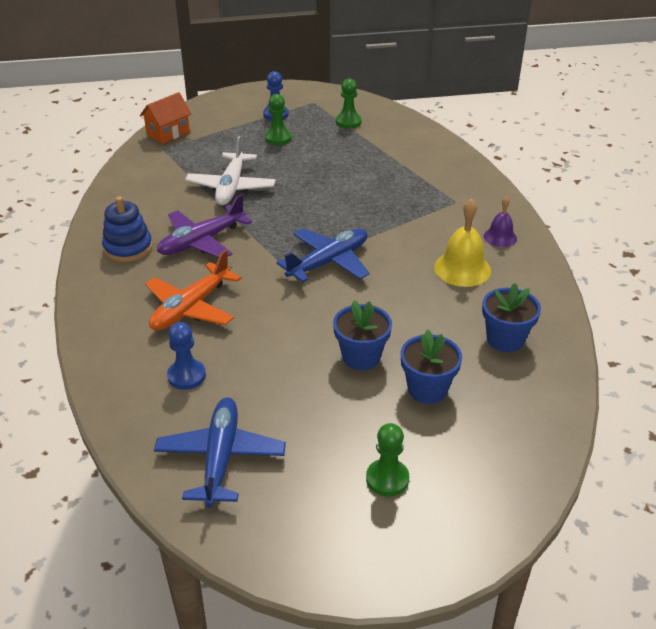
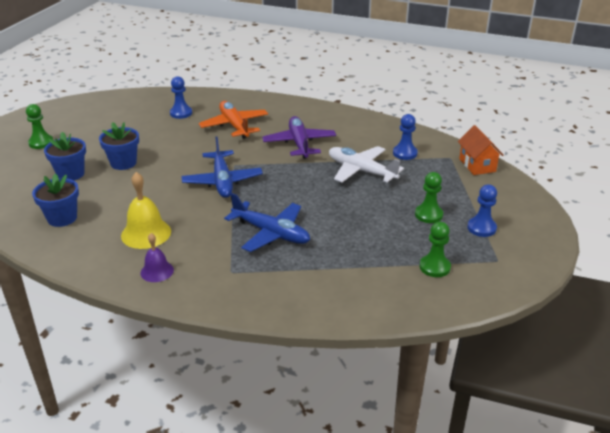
camera: 120 degrees right, 5 degrees down
(128, 248) = (318, 120): blue stacking toy -> none
(173, 173) = (405, 153): none -> blue pawn
(221, 457) = (117, 109): blue plane -> blue plane (271, 233)

